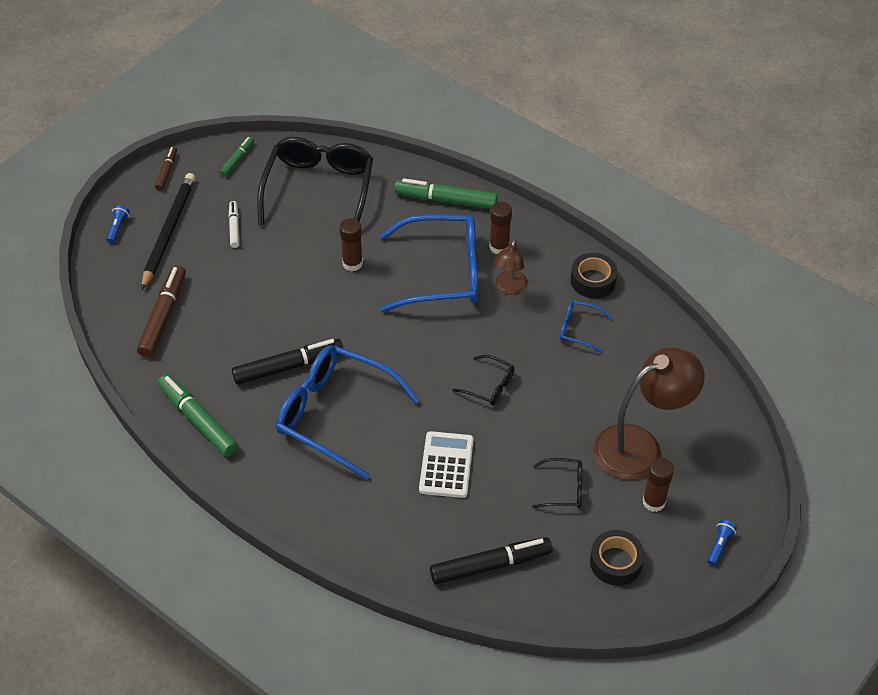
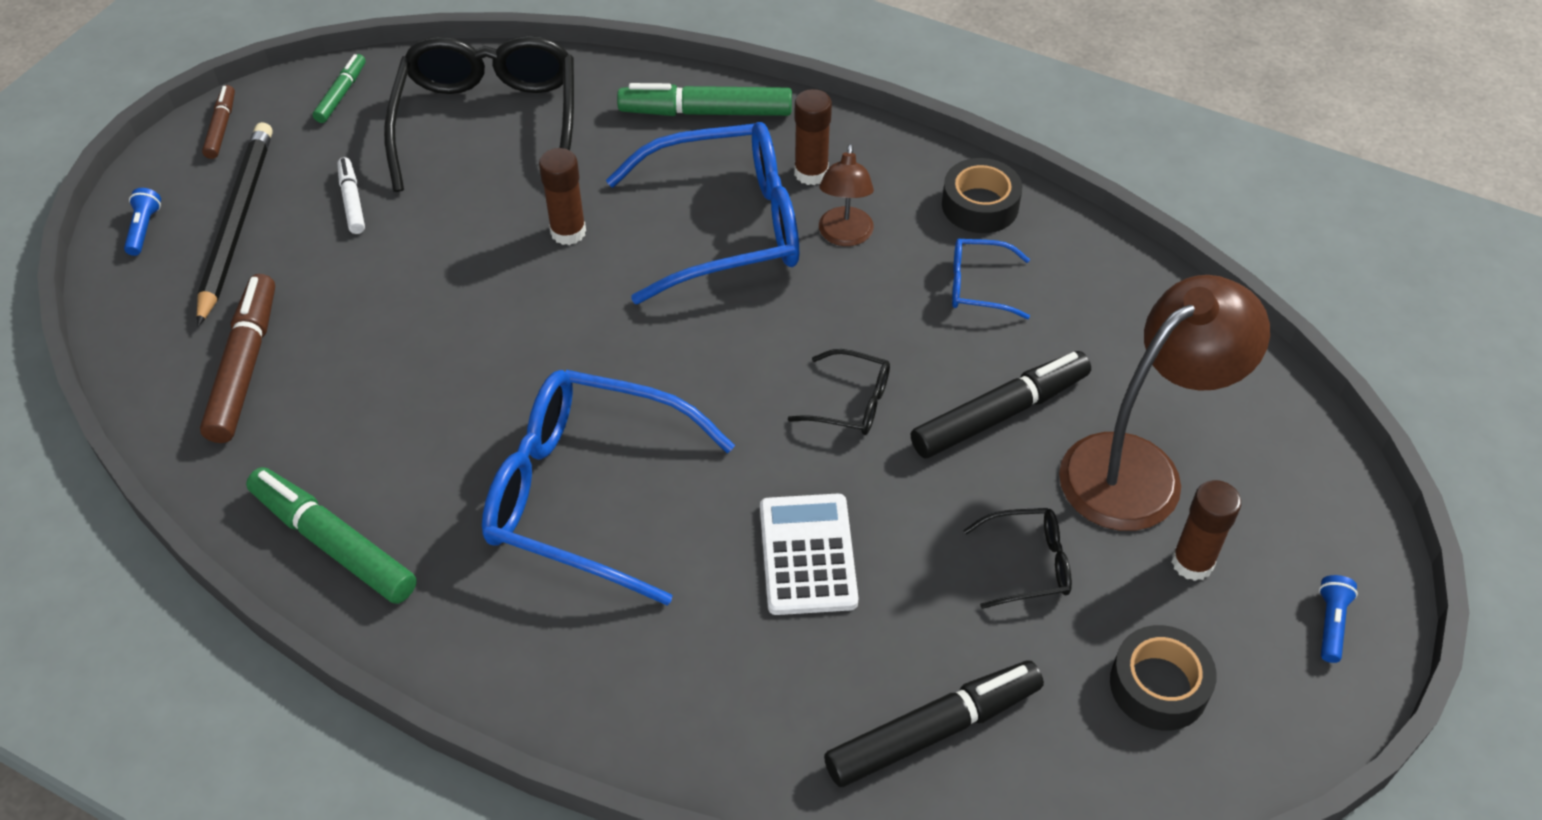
camera: 10 degrees left, 0 degrees up
(288, 367) = (486, 422): black marker -> black marker (1000, 414)

